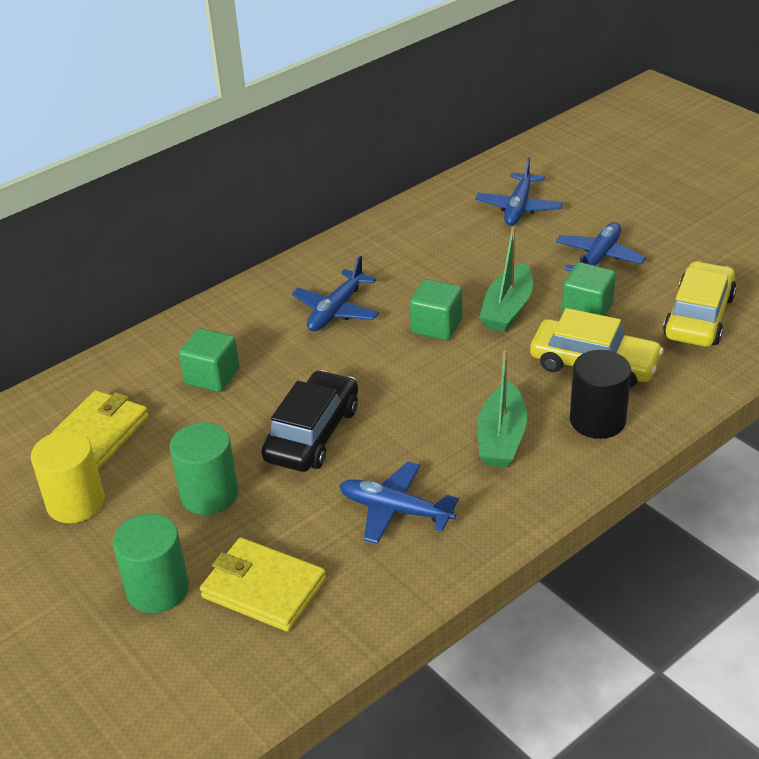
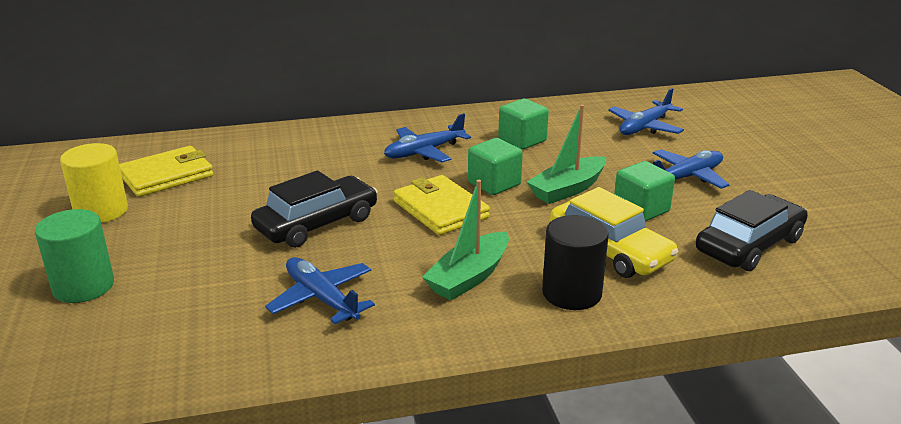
camera: 25 degrees right, 10 degrees down
(209, 494) = (195, 237): green cylinder -> none
(212, 376) = (286, 165): green cube -> green cube (522, 140)
(263, 588) = (156, 315): yellow wallet -> yellow wallet (440, 209)
(699, 317) = (749, 245): yellow car -> black car

